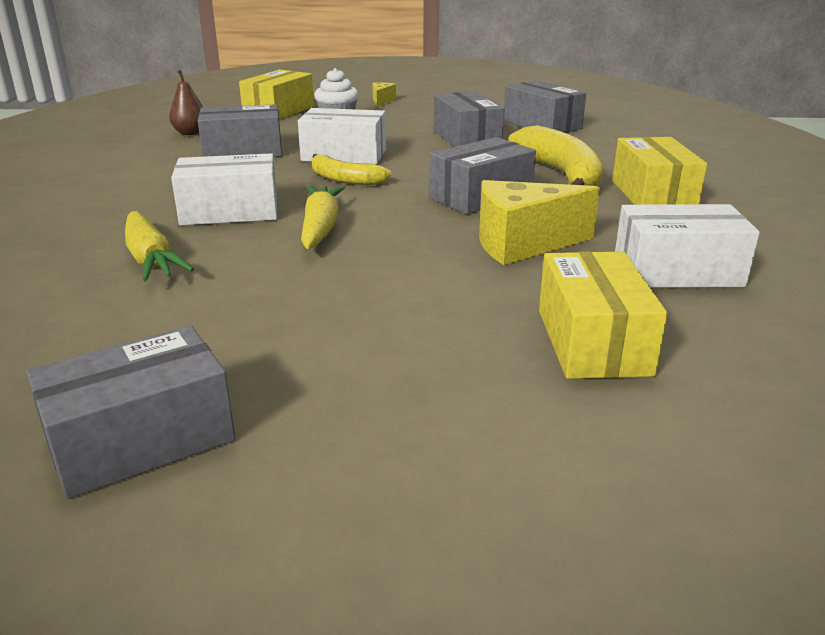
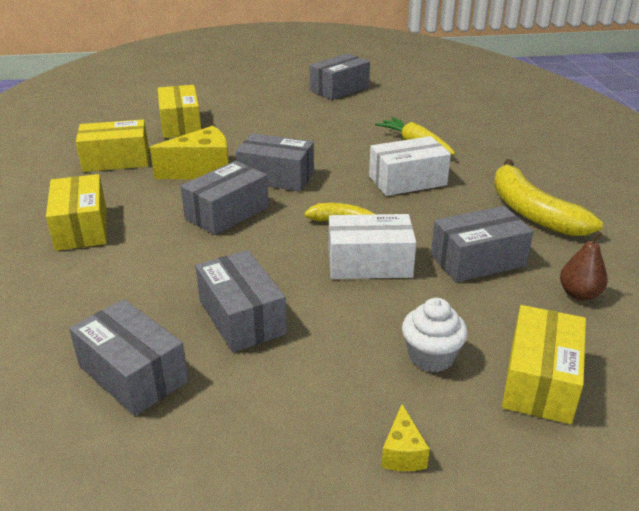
camera: 170 degrees right, 5 degrees up
(320, 227) = (335, 173): yellow carrot -> none
(409, 228) = (276, 177): none -> grey box
(561, 174) = (149, 250): yellow banana -> yellow banana (532, 212)
(677, 271) = (116, 160): white box -> yellow box

